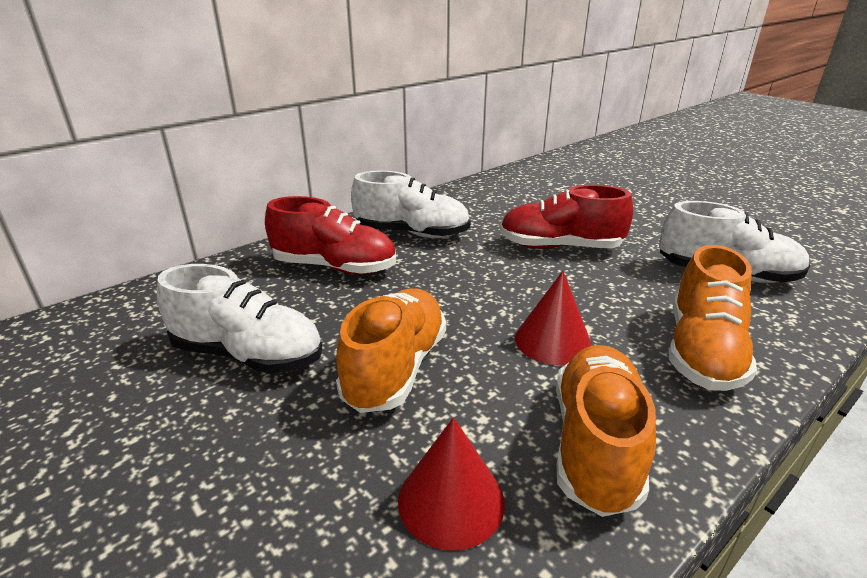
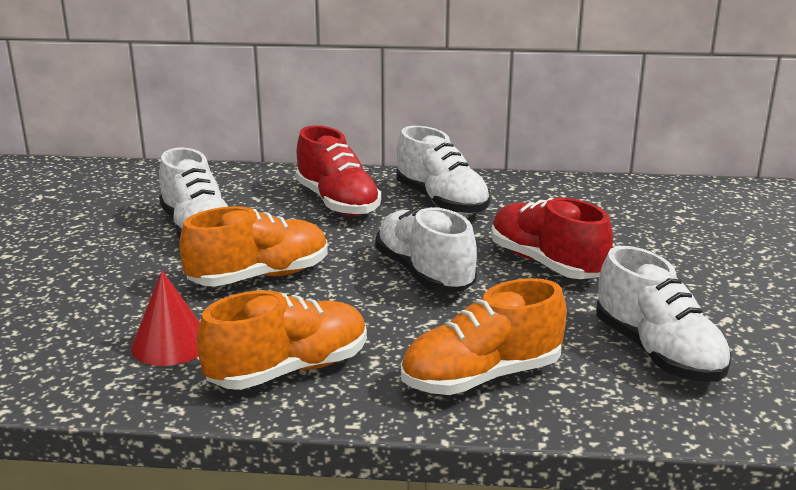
camera: 45 degrees right, 5 degrees down
(510, 293) = (424, 273): none -> white shoe
(552, 341) = (386, 314): red cone -> none

